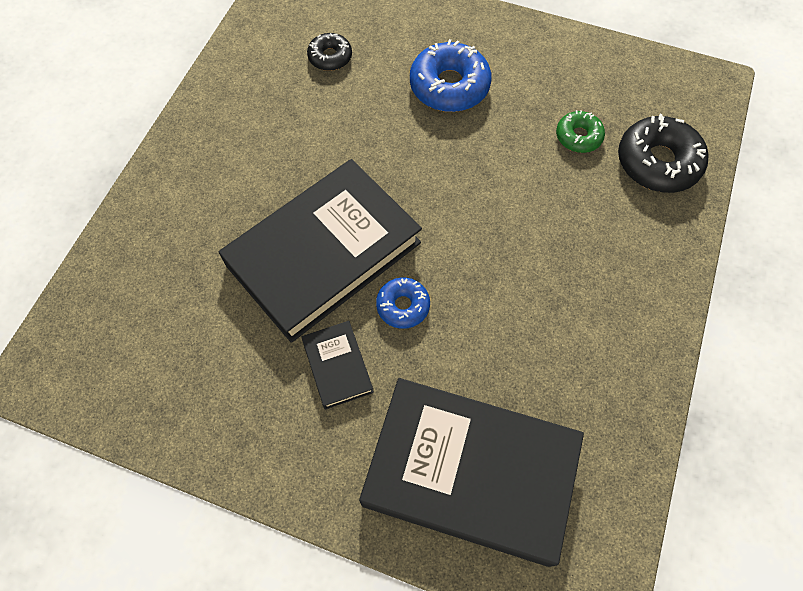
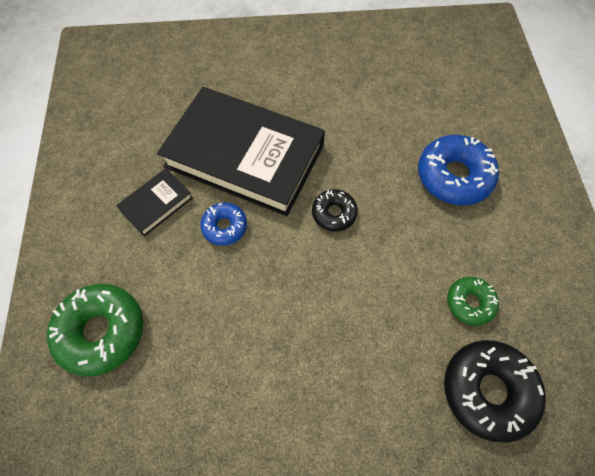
camera: 65 degrees right, 0 degrees up
(330, 57) = (424, 84): black donut -> black donut (334, 213)
(470, 472) = (101, 331): black book -> green donut

